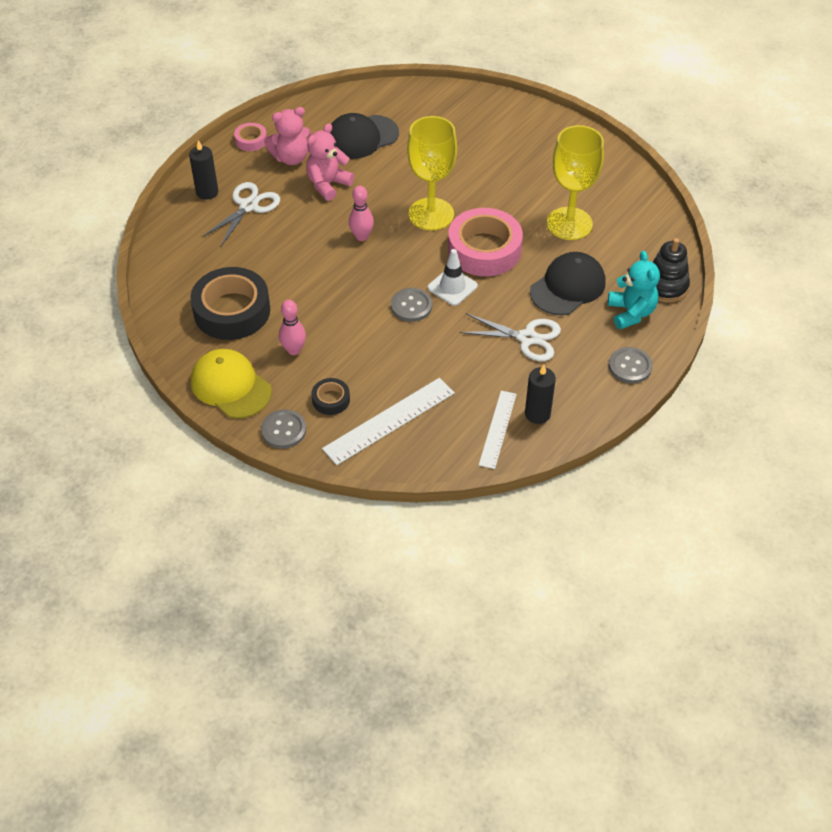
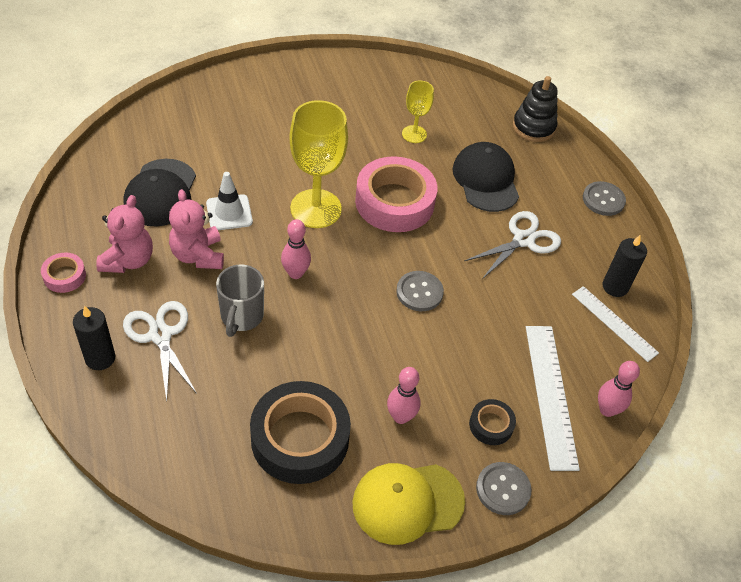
camera: 60 degrees left, 0 degrees up
(299, 232) = (241, 317): none -> grey mug
(407, 459) = (607, 410): none -> pink bowling pin
(452, 287) = (421, 250): white traffic cone -> white traffic cone (229, 213)
(569, 224) = (414, 134): yellow goblet -> yellow goblet, size x0.53
(631, 313) = (546, 163): turquoise teddy bear -> none

